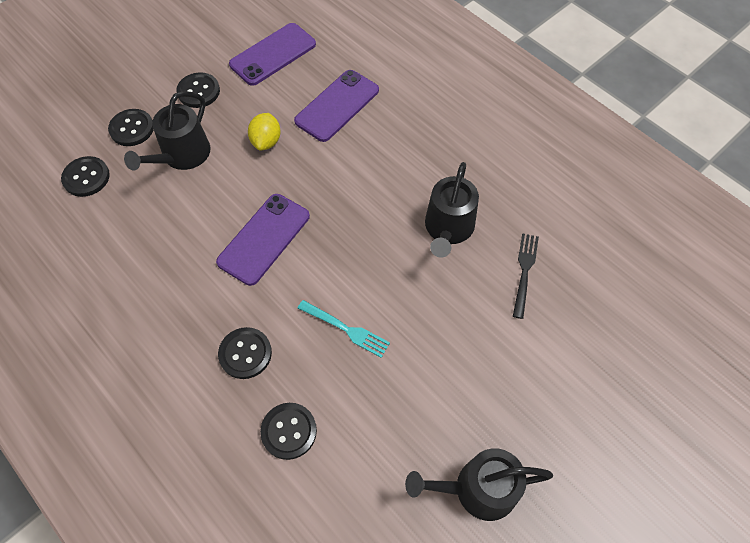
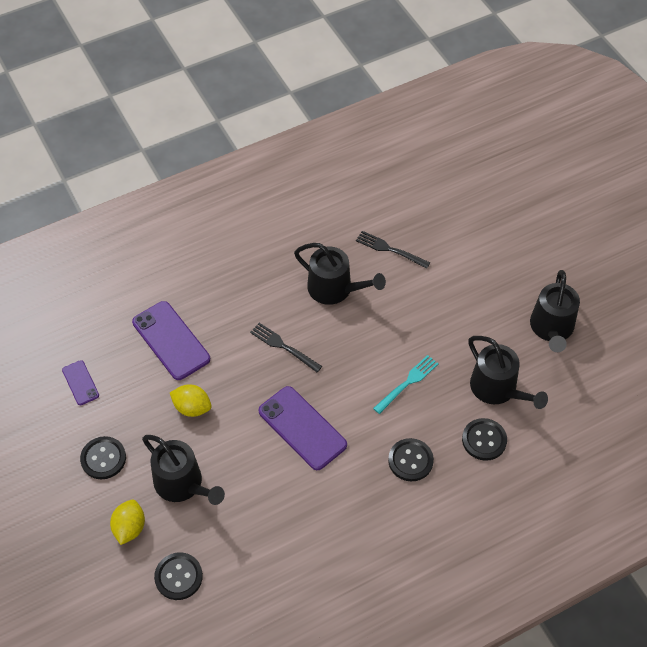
camera: 75 degrees left, 5 degrees down
(132, 129) = (129, 528): black button -> yellow lemon
(273, 54) = (80, 383): purple phone -> purple phone, size x0.53
(358, 199) = (283, 347): none -> black fork
(365, 434) = (497, 389): none -> black watering can

